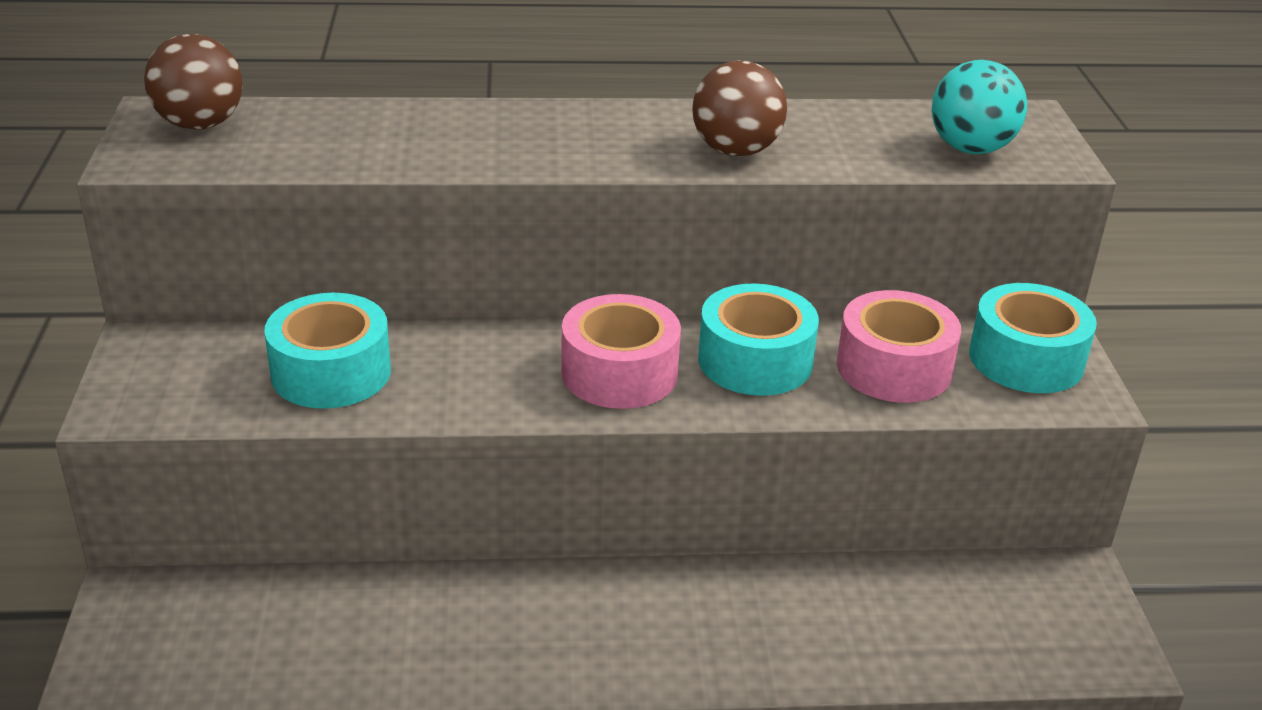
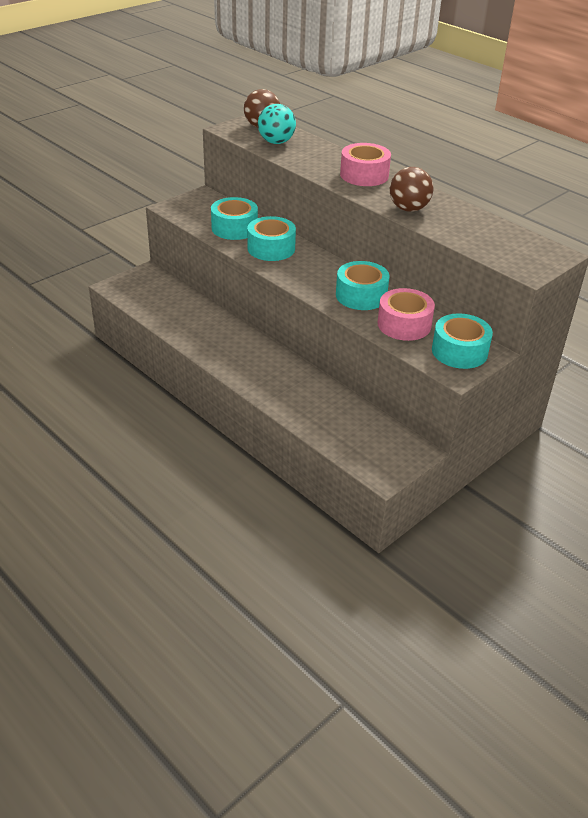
camera: 50 degrees right, 5 degrees up
(469, 370) = (271, 248): none -> turquoise tape
(619, 373) = (312, 274): pink tape -> pink tape (364, 175)
(971, 149) = (501, 251): turquoise ball -> turquoise ball (276, 142)

